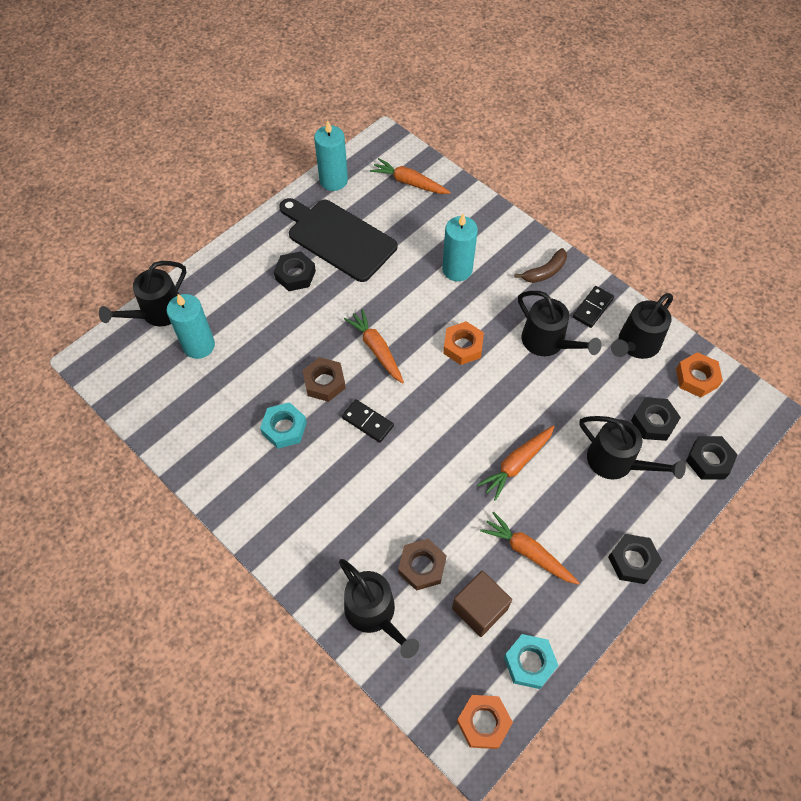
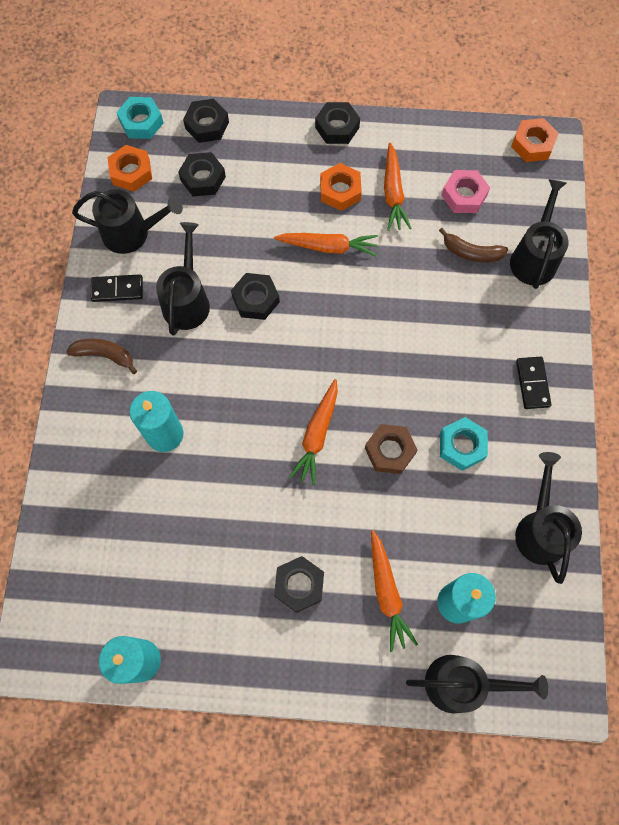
camera: 130 degrees left, 10 degrees up
(338, 238) = (217, 583): black cutting board -> none
(367, 422) = (394, 384): black domino -> black domino (532, 383)
(409, 182) = (80, 573): orange carrot -> orange carrot (387, 592)
(422, 566) = (471, 252): brown nut -> brown banana
(463, 346) = (250, 365): orange nut -> orange nut (340, 191)
(479, 609) = (464, 195): brown cube -> pink nut
(512, 384) = (255, 299): none -> black nut
(529, 662) = (469, 143): turquoise nut -> turquoise nut (141, 122)
(617, 462) = (263, 182): black watering can -> black watering can (540, 529)

